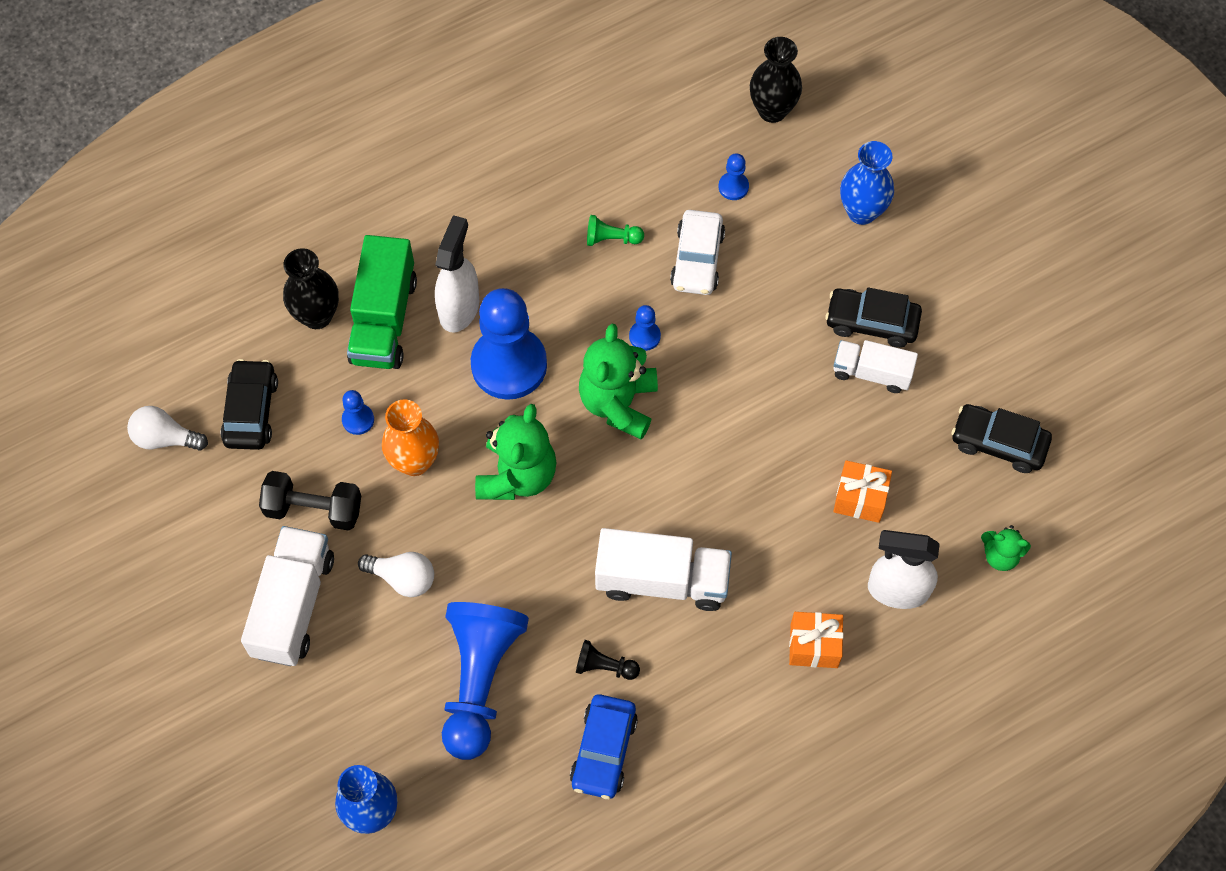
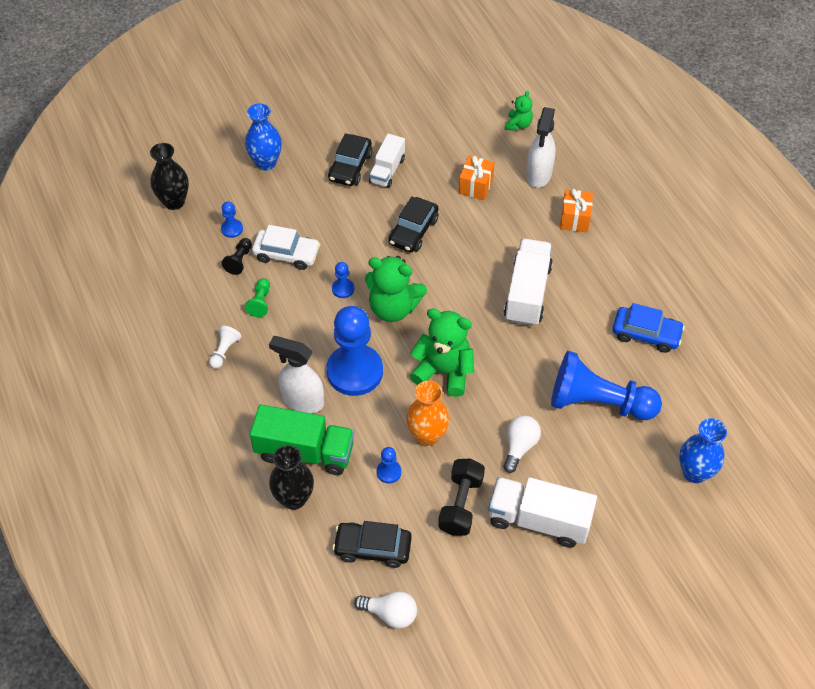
camera: 85 degrees left, 10 degrees down
(165, 438) = (390, 614): white light bulb -> white light bulb turned 90 degrees counterclockwise
(529, 208) = (224, 351): none -> white pawn
(604, 666) = (588, 329): black pawn -> black pawn (239, 261)
(998, 443) = (443, 116): black car -> black car (413, 231)

